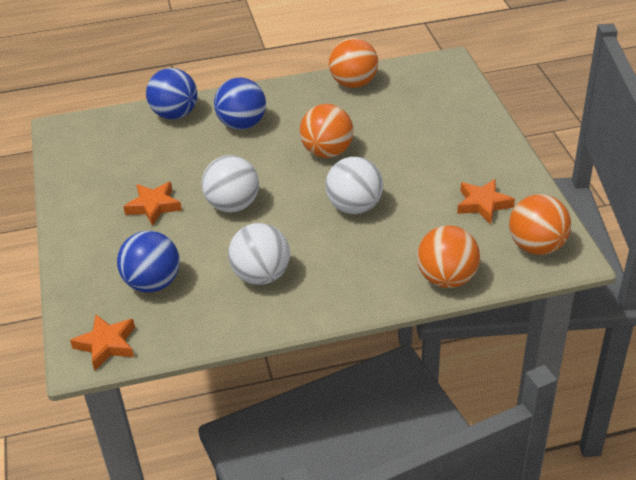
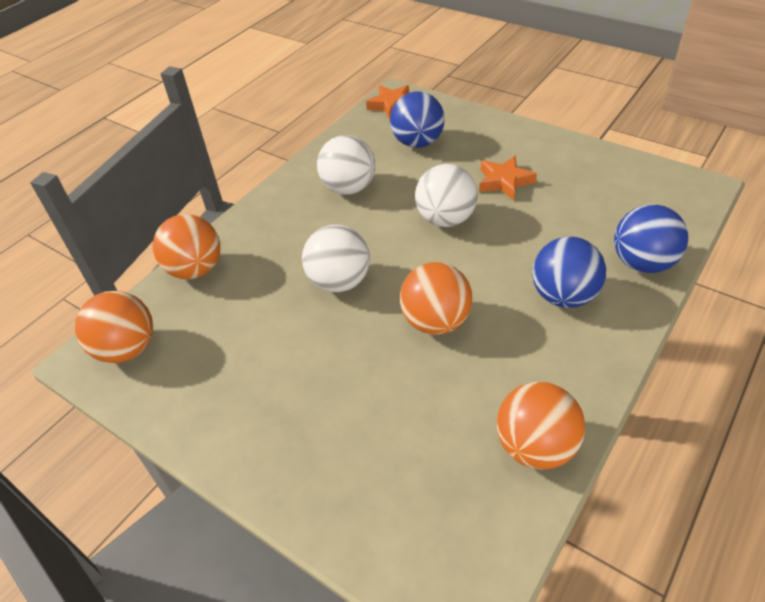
camera: 140 degrees right, 5 degrees up
(483, 204) = (213, 364): orange star -> none

